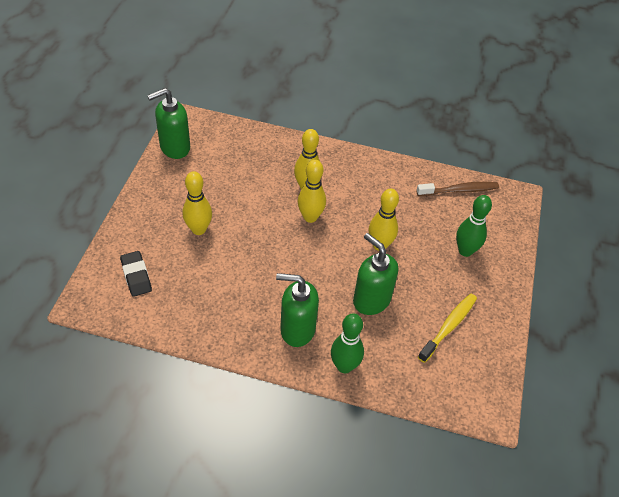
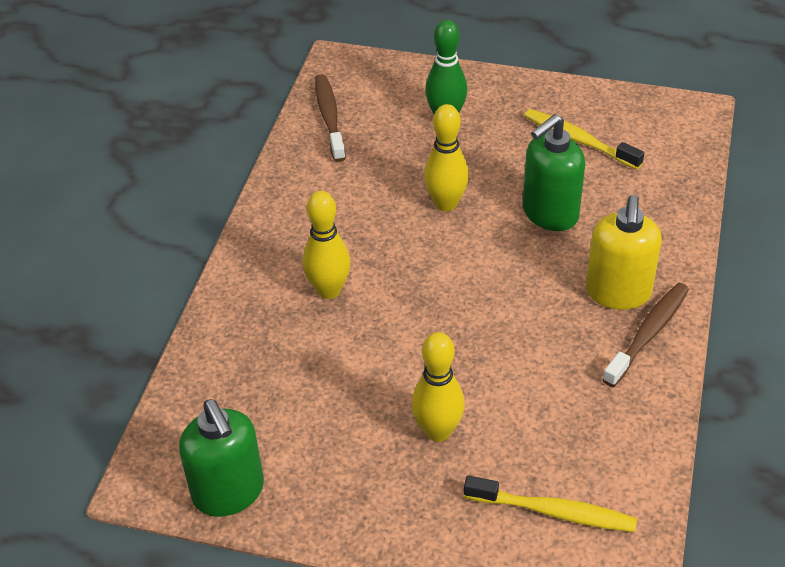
camera: 85 degrees left, 5 degrees down
(136, 276) = (554, 512): black eraser -> yellow toothbrush
(260, 341) = (648, 333): none -> brown toothbrush
(297, 329) = (618, 293): green soap dispenser -> yellow soap dispenser
(310, 217) = (396, 284): yellow bowling pin -> none
(344, 366) = (666, 241): green bowling pin -> none

